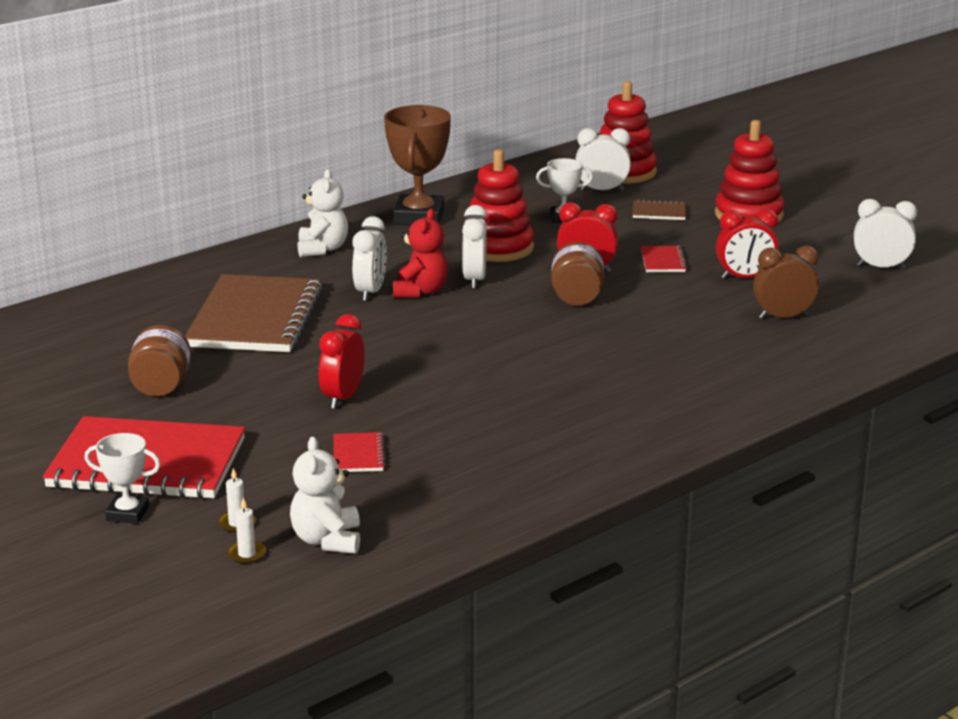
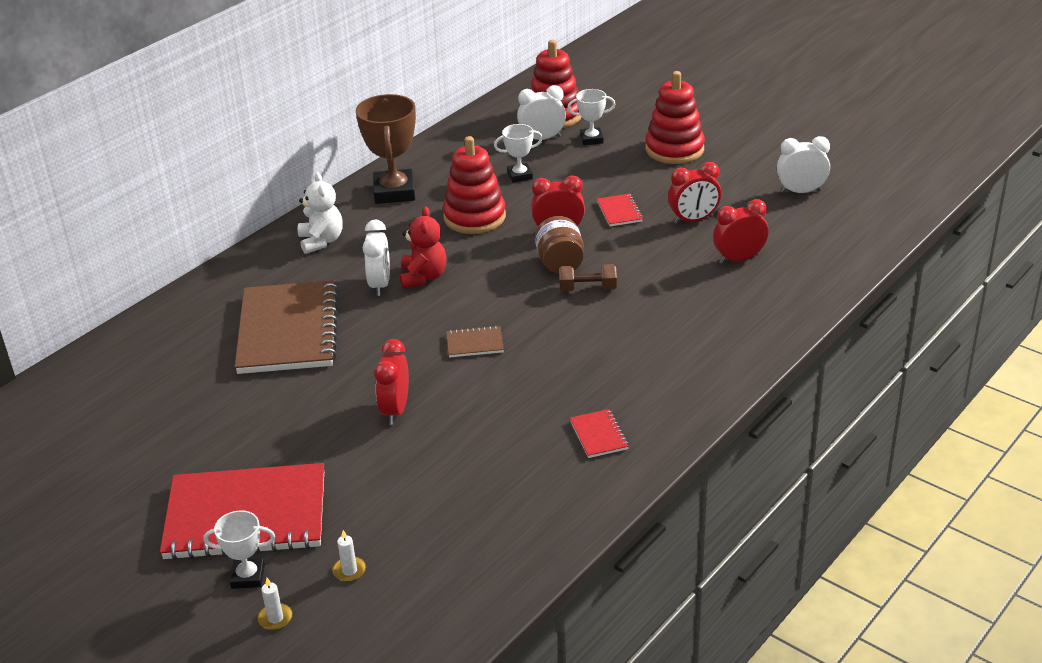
camera: 10 degrees left, 10 degrees up
(161, 386) = (229, 423): brown jar -> none
(247, 554) = (370, 604): white candle -> white candle (275, 618)
(327, 540) = (435, 576): white teddy bear -> none
(358, 455) = (430, 473): red notebook -> red notebook (599, 435)
(474, 280) = (466, 257): white clock -> none
(599, 322) = (587, 288): none -> brown dumbbell
(657, 196) = (591, 139): none -> white trophy
(659, 212) = (598, 157): brown notebook -> brown notebook (474, 343)
(783, 317) = (739, 259): brown clock -> red clock

